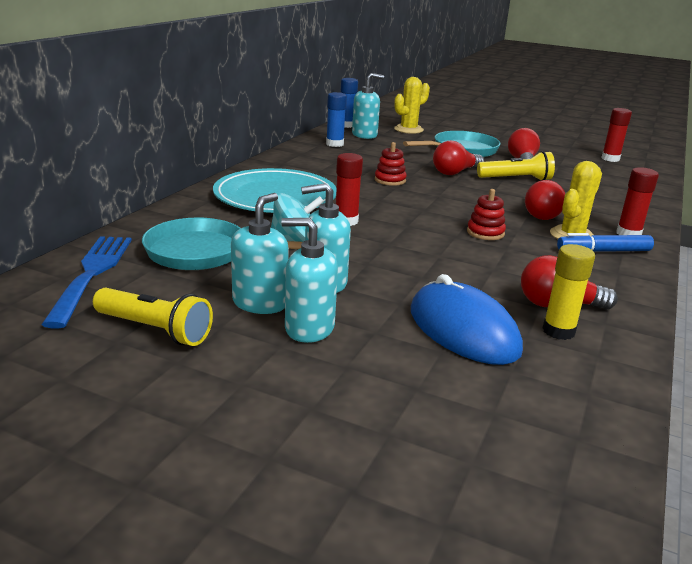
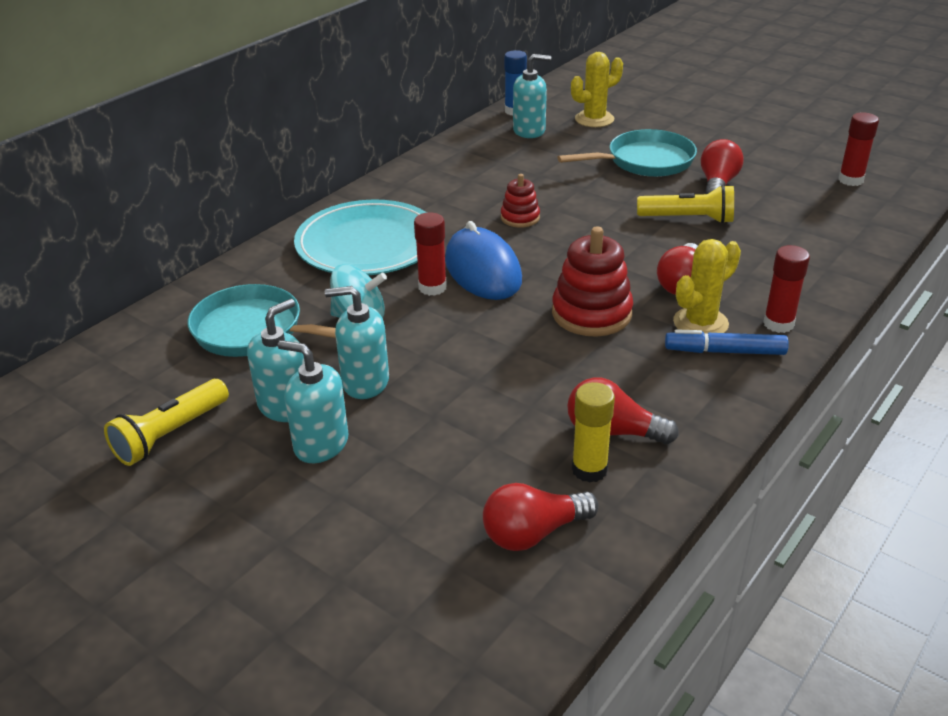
camera: 15 degrees right, 10 degrees up
(92, 274) = (133, 356): blue fork -> none
(155, 330) = (170, 434): yellow flashlight -> yellow flashlight turned 90 degrees clockwise
(334, 144) = (481, 149): blue glue stick -> none
(455, 172) = (612, 205): red light bulb -> red light bulb (533, 533)
(463, 330) = (482, 460): blue mouse -> blue mouse (482, 270)
(485, 233) = (591, 313): red stacking toy -> red stacking toy, size x1.76

